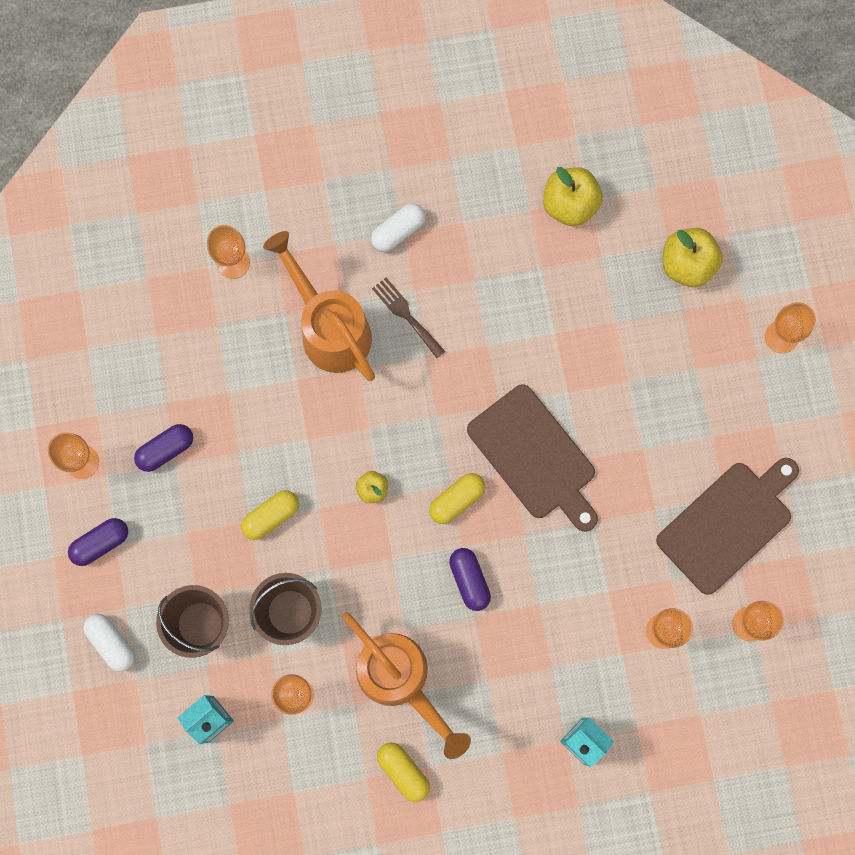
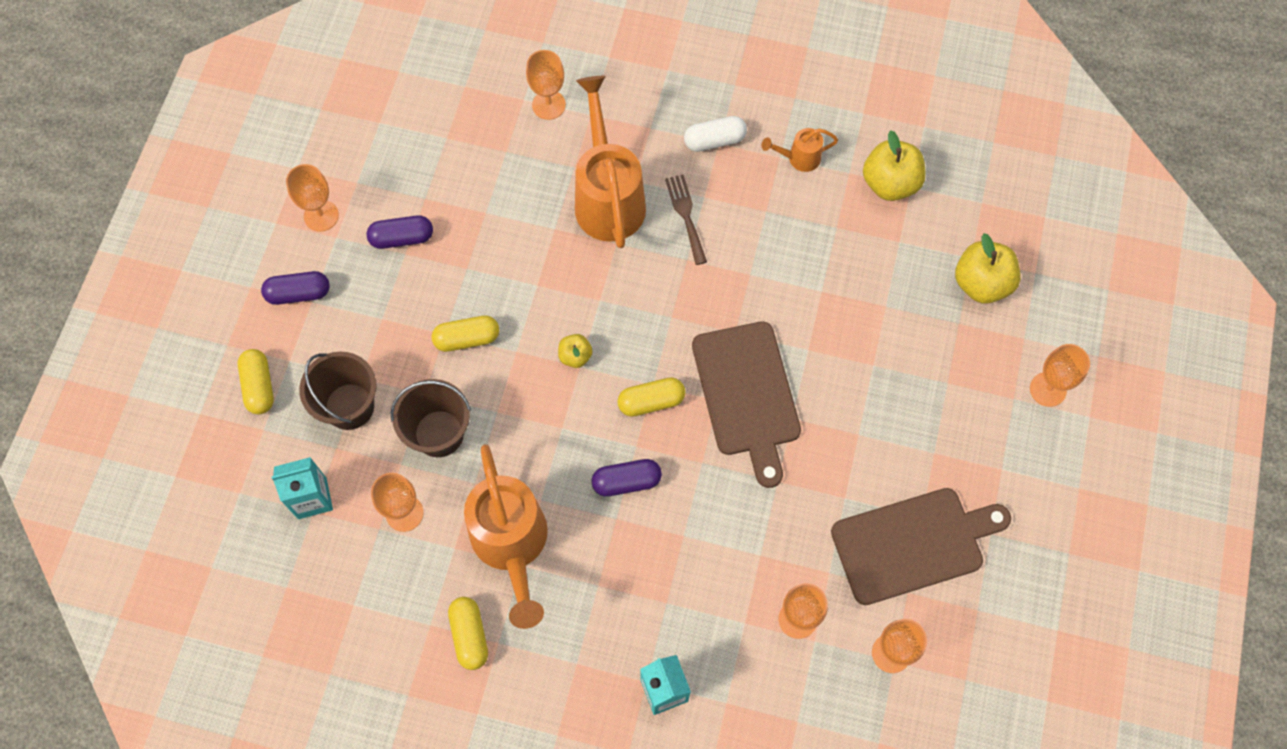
camera: 25 degrees right, 10 degrees down
(111, 643) = (259, 386): white capsule -> yellow capsule
(469, 580) = (626, 482): purple capsule -> purple capsule turned 75 degrees clockwise
(480, 215) = (799, 158): none -> orange watering can

